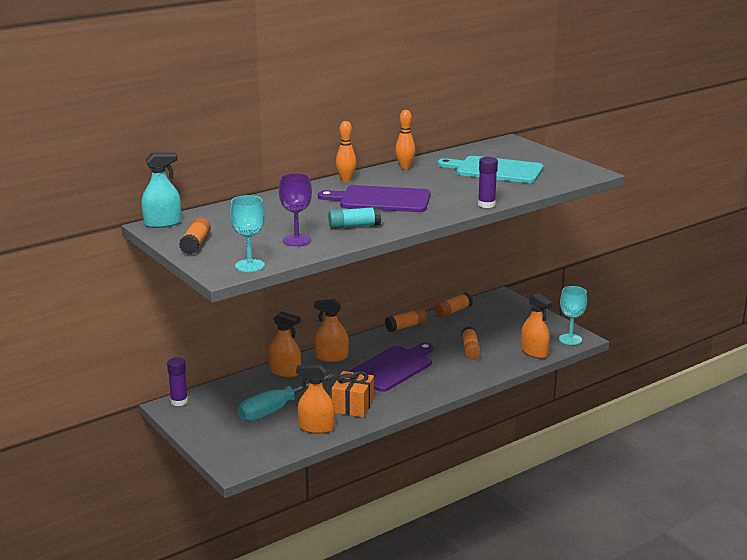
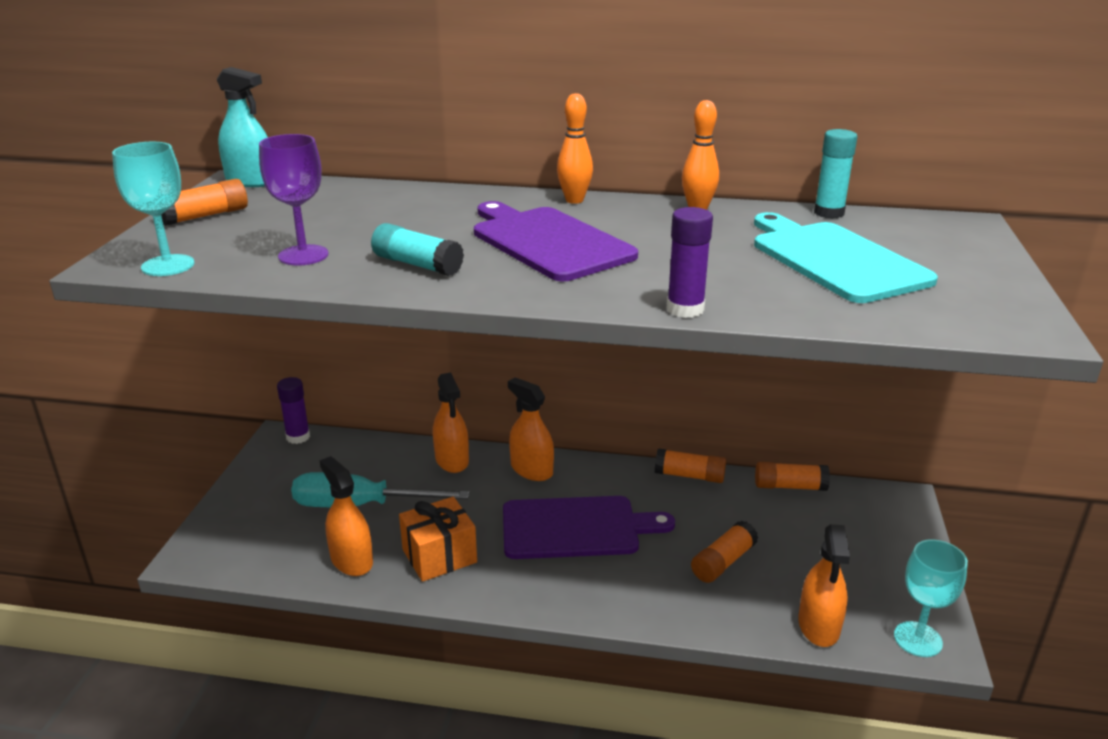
camera: 45 degrees right, 5 degrees up
(456, 152) = (829, 213): none -> turquoise glue stick

